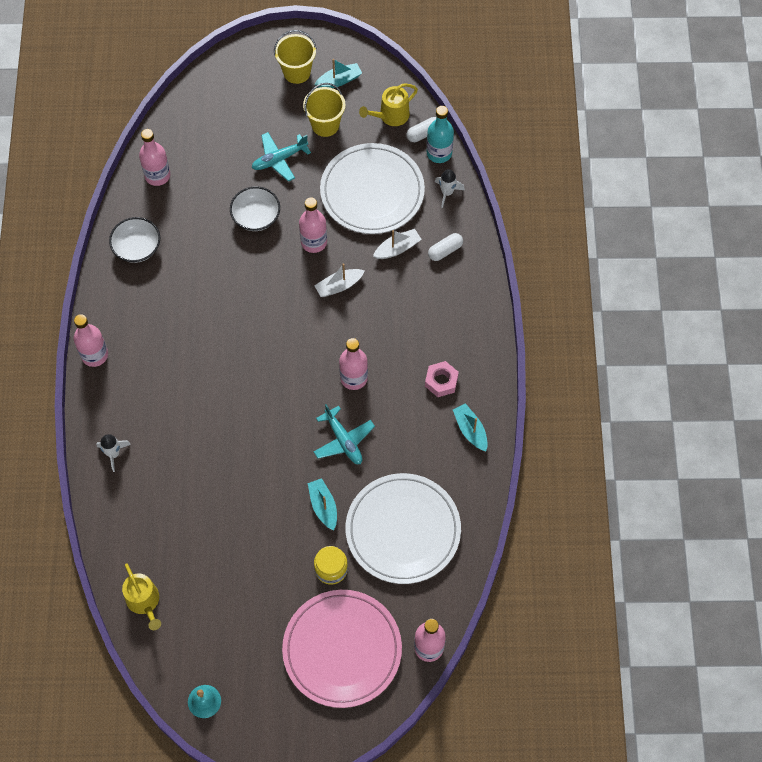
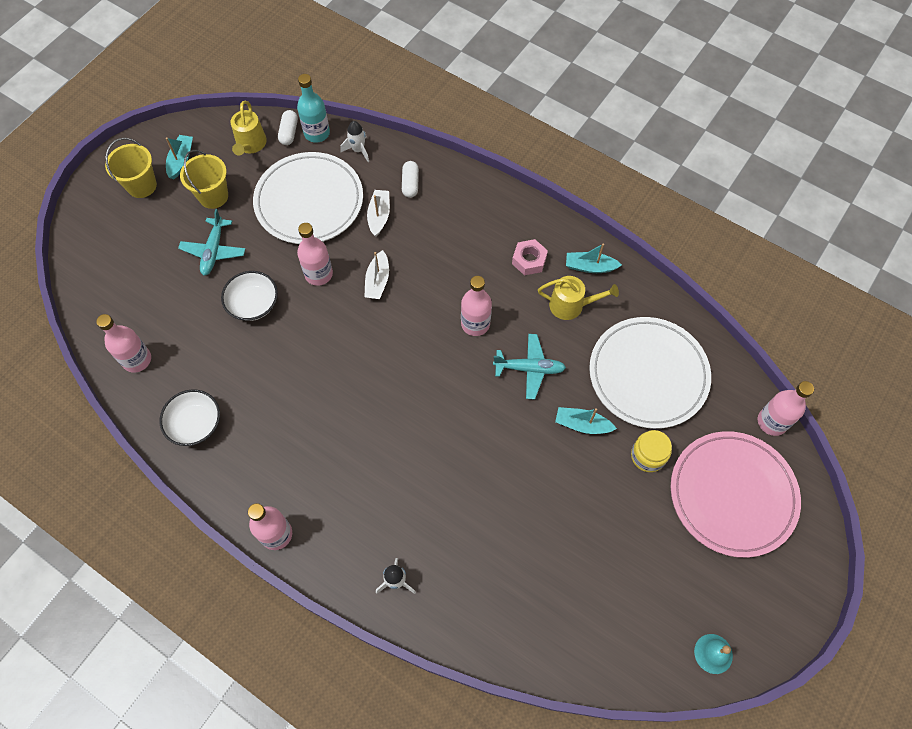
camera: 55 degrees left, 0 degrees up
(144, 601) = (574, 648): yellow watering can -> yellow watering can (571, 305)

